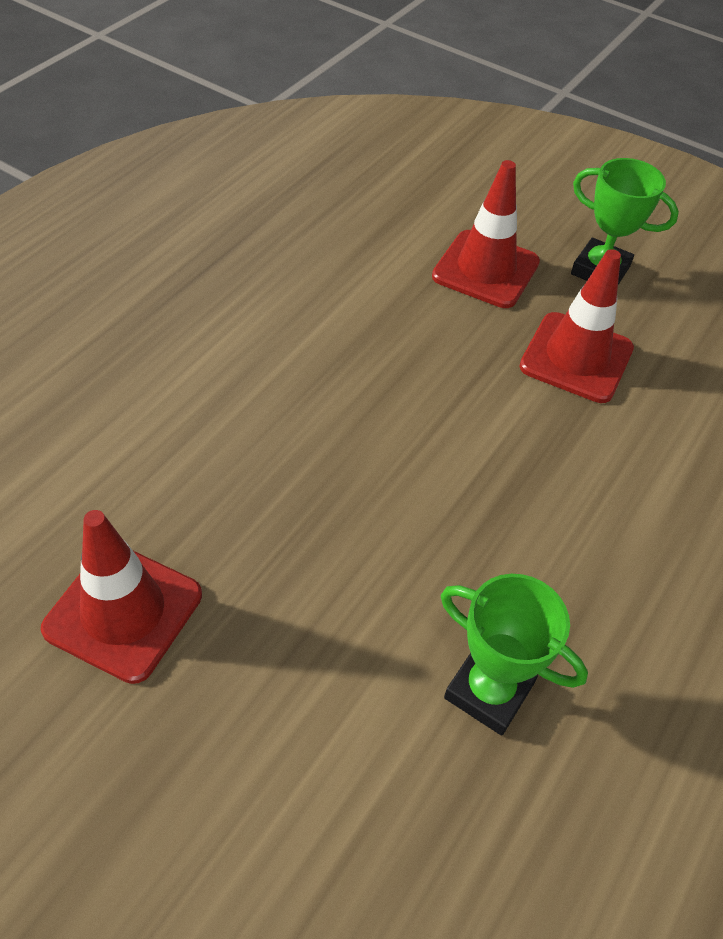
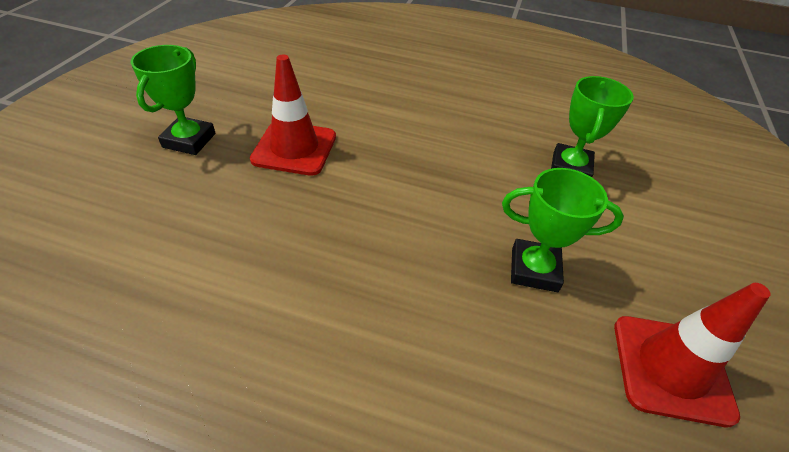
camera: 105 degrees left, 5 degrees down
(303, 538) = (534, 269): none -> green trophy
(485, 269) = (195, 204): red traffic cone -> none

